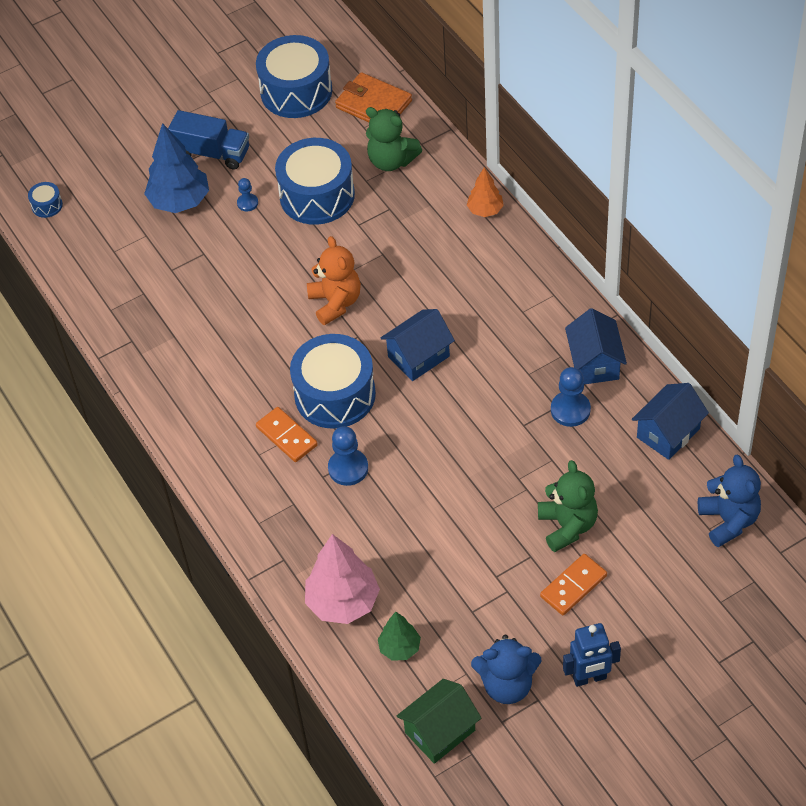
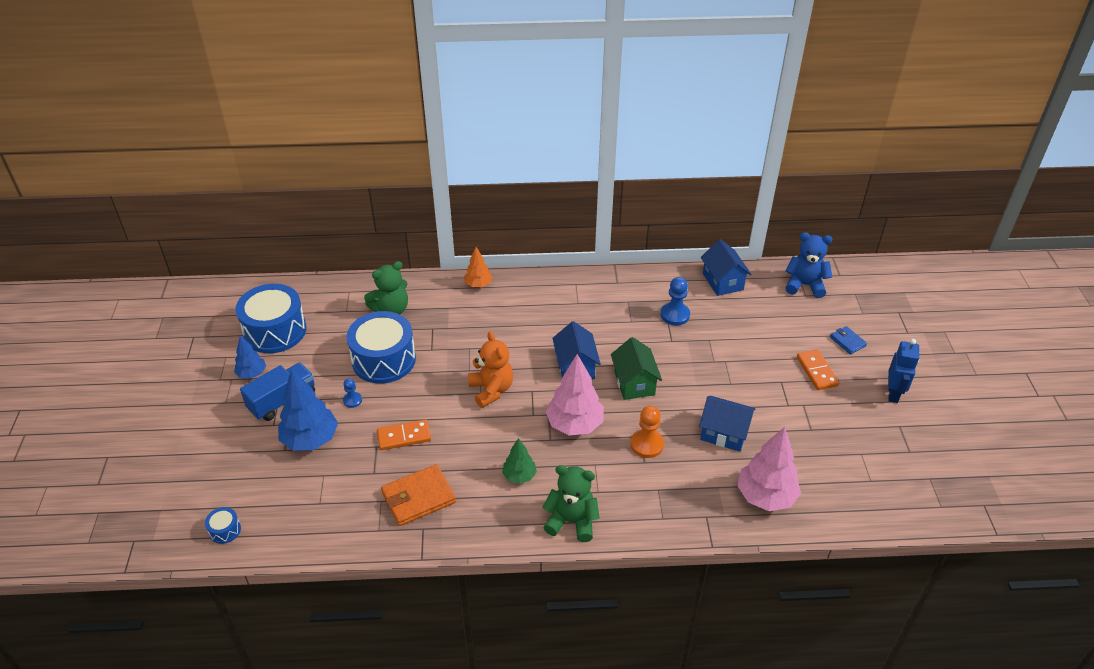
camera: 65 degrees left, 10 degrees down
(230, 110) = (252, 374): none -> blue tree
(287, 436) = (593, 468): orange domino -> orange domino (404, 436)
(335, 302) = (491, 390): orange teddy bear -> orange teddy bear turned 60 degrees clockwise
(335, 394) = (575, 424): blue drum -> pink tree
(348, 468) = (647, 444): blue pawn -> orange pawn
(373, 104) = (331, 297): orange wallet -> orange wallet (418, 497)
(400, 648) = (822, 481): green tree -> green tree (519, 476)
(440, 731) = (904, 488): green house -> green house (634, 383)
(507, 685) = (880, 436): blue teddy bear -> none
(567, 526) = (767, 354): green teddy bear -> green teddy bear (572, 521)
(594, 363) = (645, 289): blue house -> blue house (724, 433)
(652, 601) = (847, 341): none -> blue wallet

